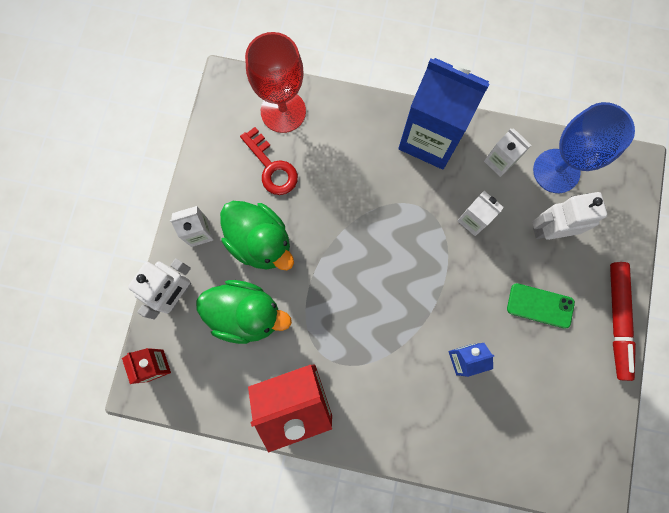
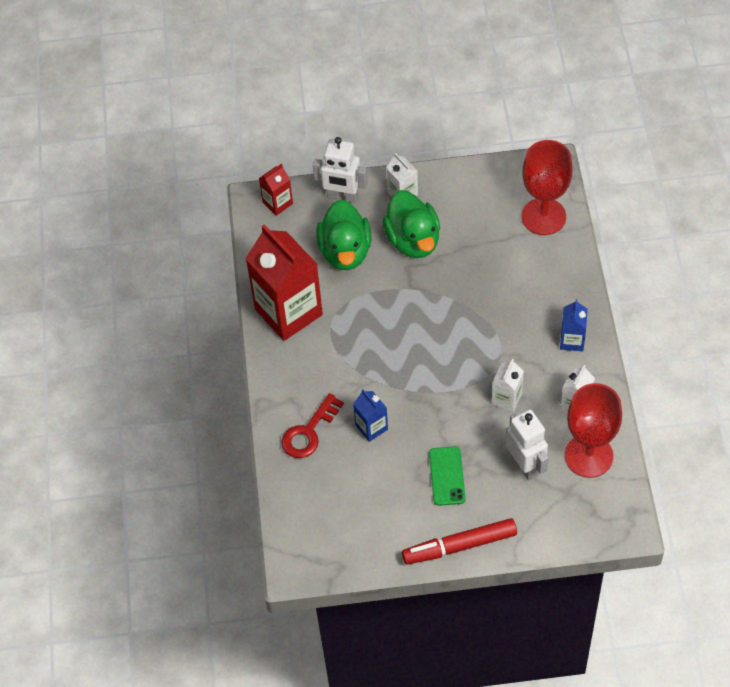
camera: 75 degrees right, 20 degrees down
(260, 242) = (413, 240): green duck -> green duck turned 45 degrees counterclockwise
(272, 167) = (486, 226): red key -> red key (309, 432)
(430, 139) = (572, 340): blue carton -> blue carton, size x0.46
(556, 171) = (588, 456): blue goblet -> red goblet

